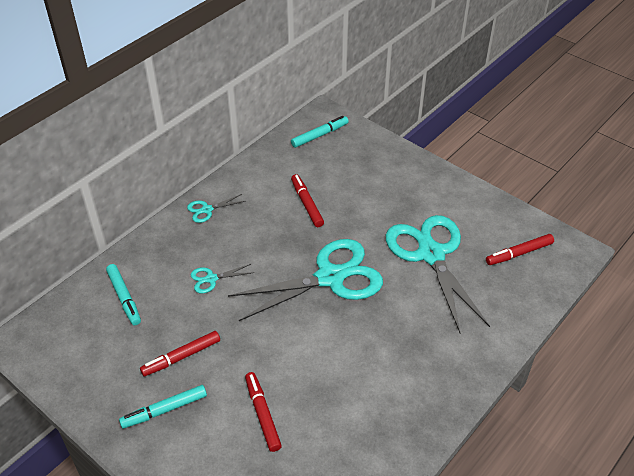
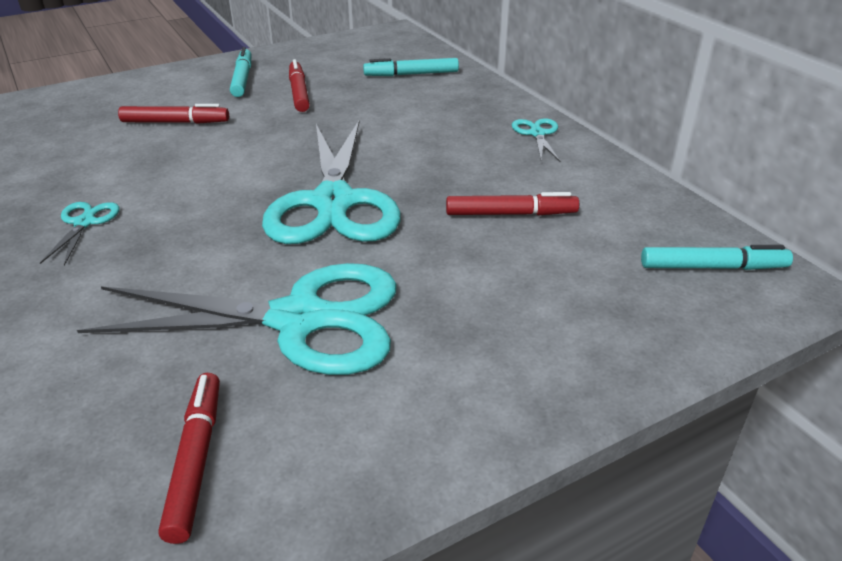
camera: 110 degrees right, 10 degrees down
(211, 279) = (402, 121): turquoise scissors -> turquoise scissors (84, 223)
(319, 135) = (712, 267): turquoise marker -> turquoise marker turned 75 degrees counterclockwise

